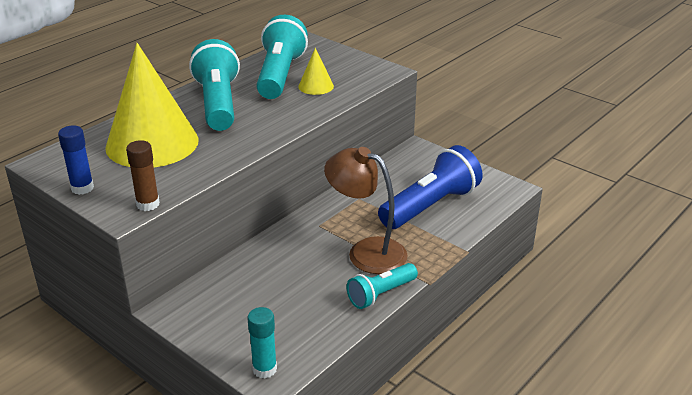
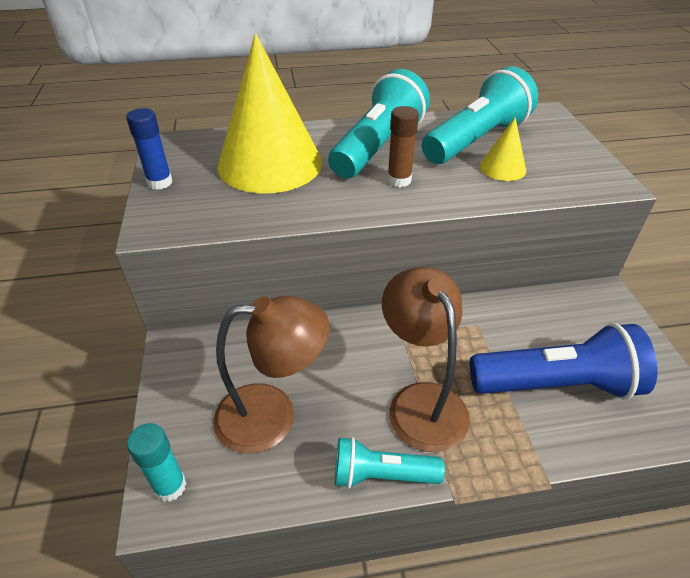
camera: 40 degrees right, 10 degrees up
(148, 204) = (183, 228): brown glue stick -> brown glue stick (399, 180)
(286, 305) = (272, 416): none -> brown lamp

